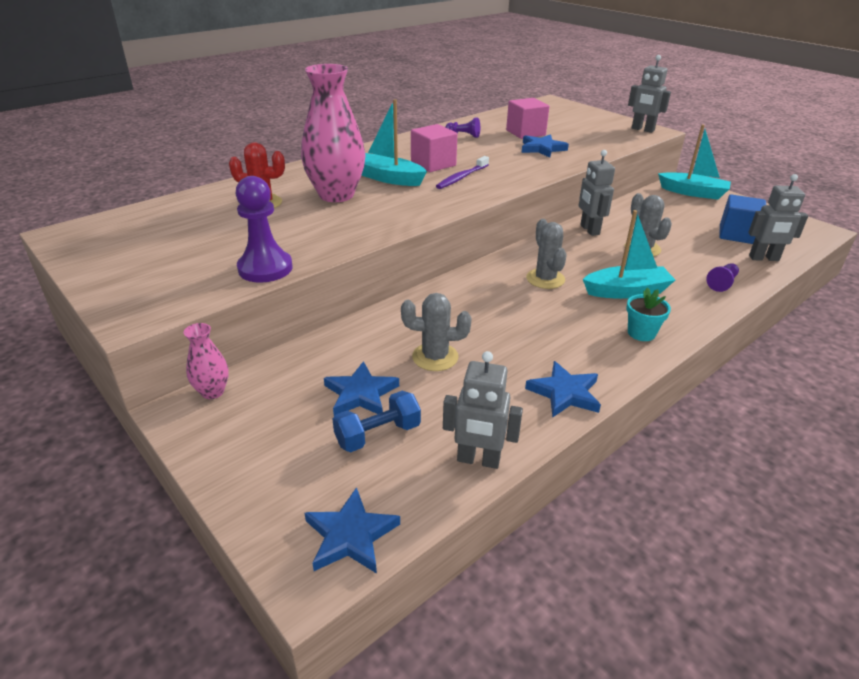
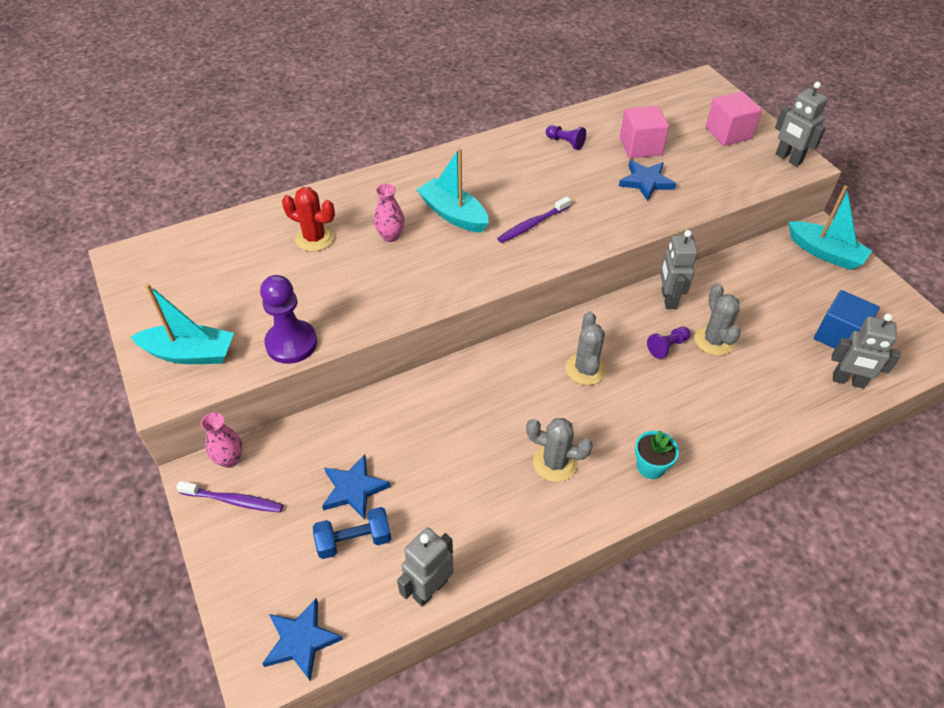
camera: 15 degrees right, 15 degrees up
(227, 425) = (234, 500): none -> purple toothbrush
(336, 195) = (390, 236): pink vase -> pink vase, size x0.47
(433, 164) = (510, 194): pink cube -> pink cube (728, 133)
(435, 357) = (435, 457): grey cactus -> grey cactus (555, 463)
(478, 460) = (429, 589): grey robot -> grey robot turned 105 degrees clockwise
(565, 393) = (538, 529): blue star -> none
(626, 291) = (664, 404): turquoise boat -> turquoise boat (190, 353)
(722, 283) = (776, 411): purple pawn -> purple pawn (667, 346)

